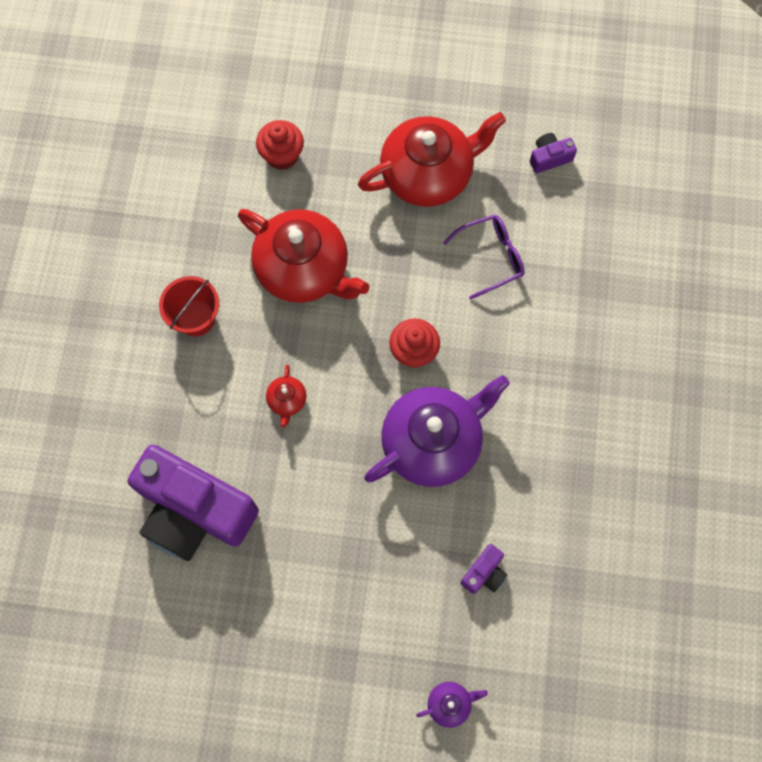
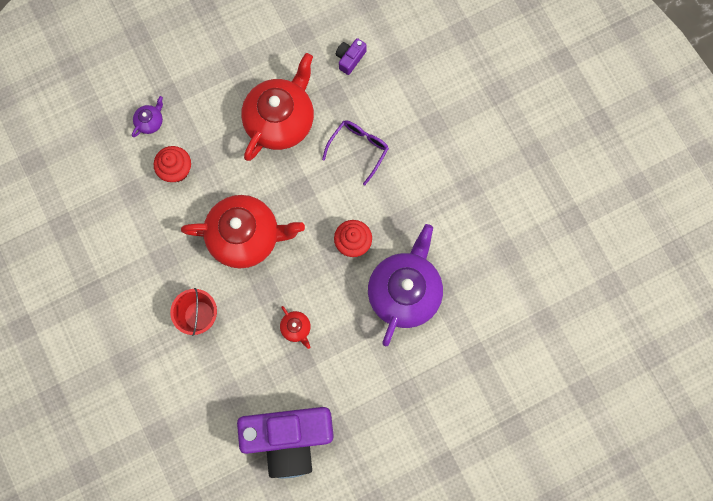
camera: 35 degrees left, 5 degrees up
(450, 703) = (524, 442): purple teapot -> purple teapot (150, 122)
(484, 573) = (491, 350): purple camera -> none

